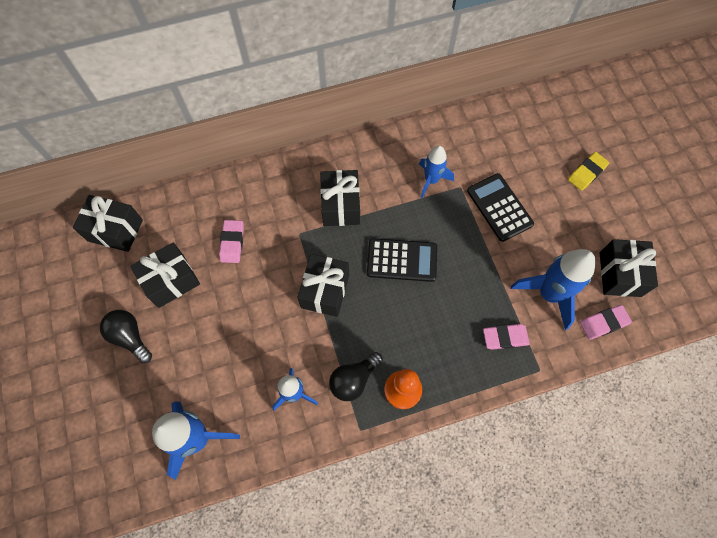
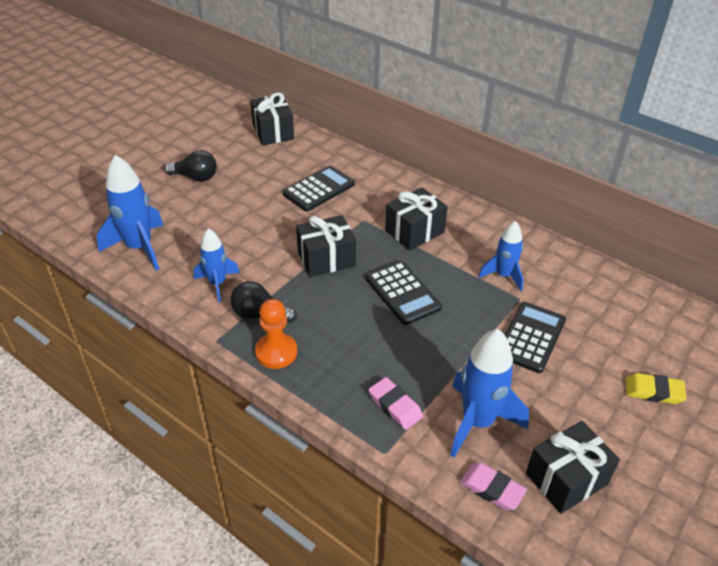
camera: 55 degrees right, 25 degrees down
(130, 337) = (195, 177): black light bulb -> black light bulb turned 90 degrees clockwise
(171, 281) = (257, 175): black gift -> none
(232, 243) = (319, 189): pink eraser -> black calculator

